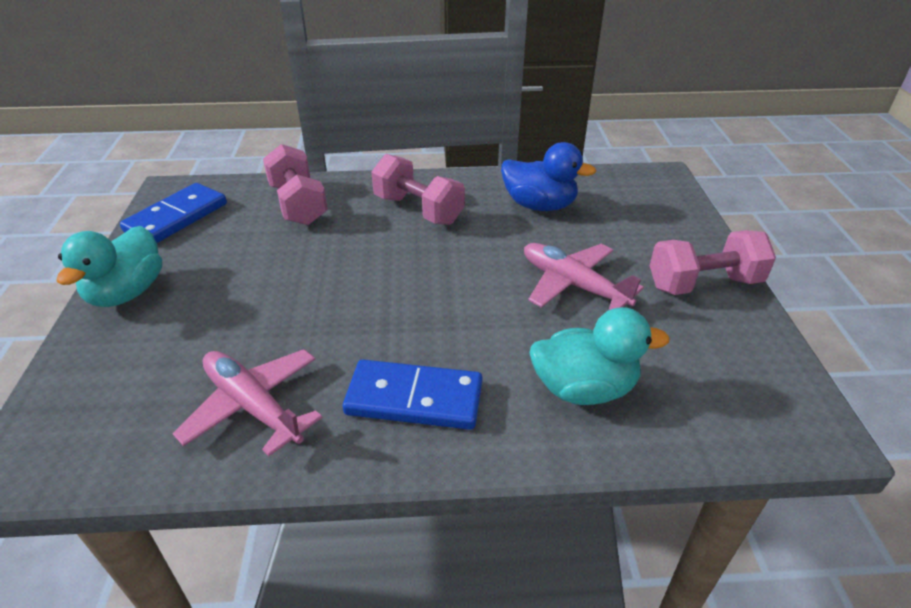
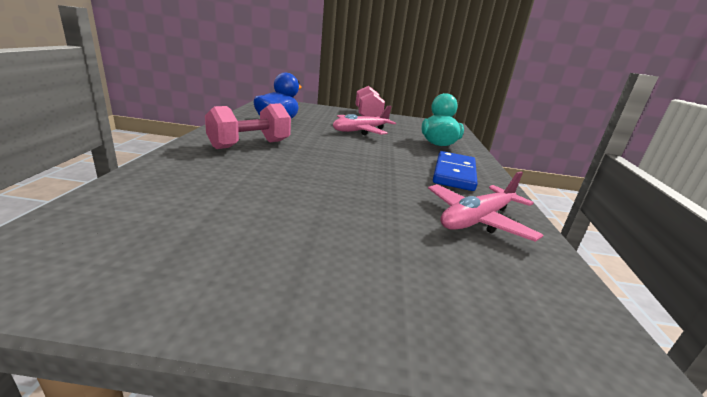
camera: 85 degrees left, 15 degrees down
(127, 293) = (298, 299): turquoise duck -> none
(177, 217) = (110, 260): blue domino -> none
(298, 204) = (184, 181): pink dumbbell -> none

